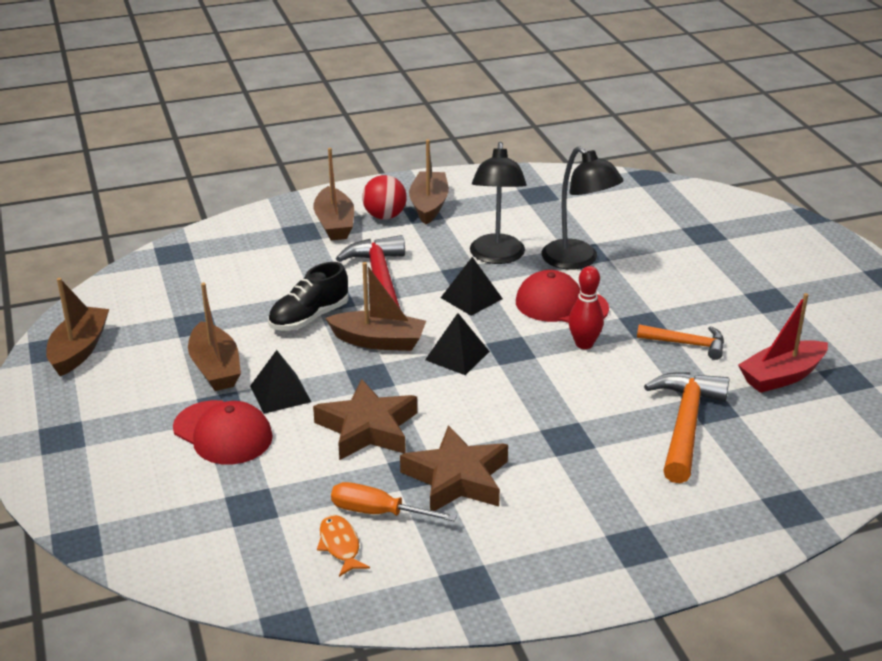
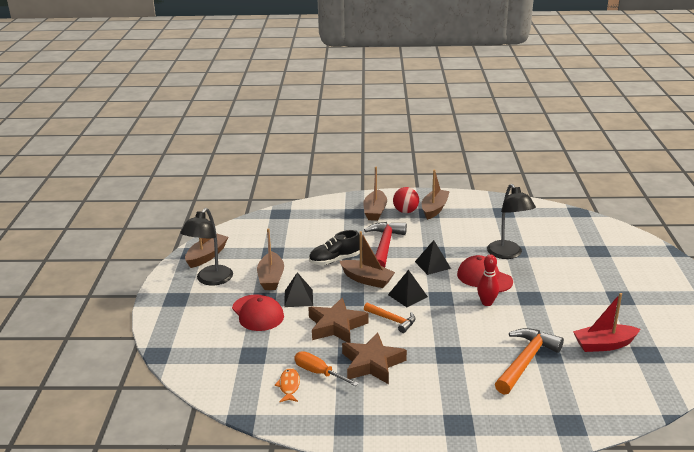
camera: 20 degrees right, 5 degrees down
(497, 257) = (459, 244): black lamp -> black lamp (210, 280)
(687, 344) = (551, 314): orange hammer -> orange hammer (392, 320)

